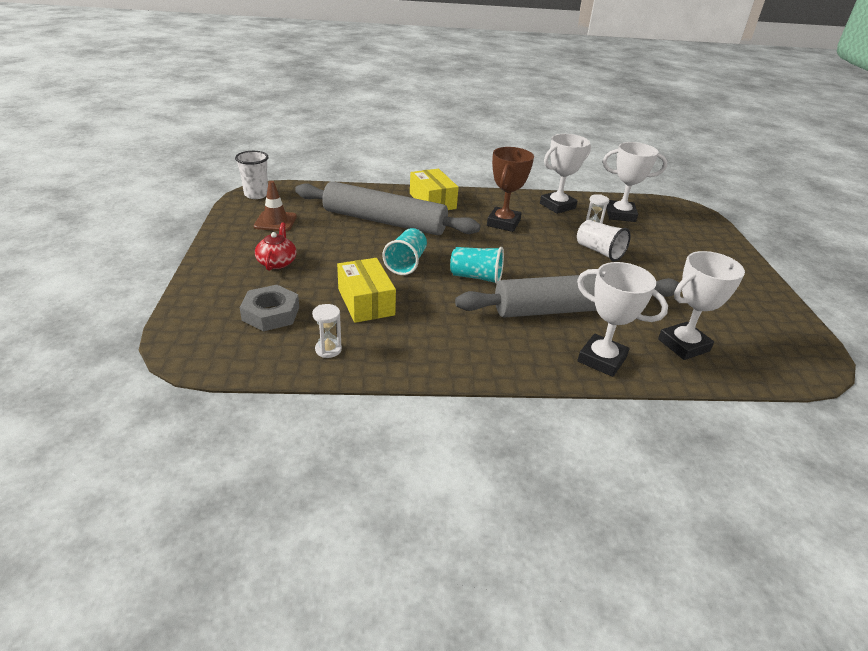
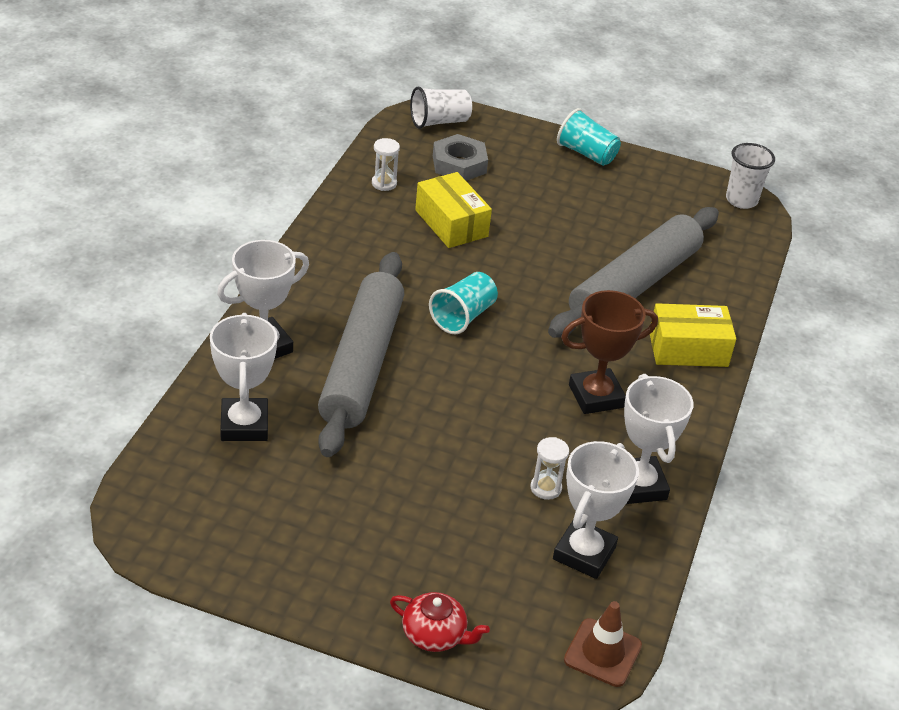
camera: 110 degrees right, 5 degrees up
(275, 221) = (658, 201): brown traffic cone -> brown traffic cone (602, 653)
(277, 262) = (557, 185): red teapot -> red teapot (435, 635)
(366, 302) = (451, 223): yellow box -> yellow box turned 60 degrees clockwise
(406, 263) = (518, 272): turquoise cup -> turquoise cup (586, 154)
(503, 223) = (596, 396): brown trophy -> brown trophy turned 60 degrees counterclockwise
(599, 251) = (477, 461): white cup -> white cup (439, 122)

